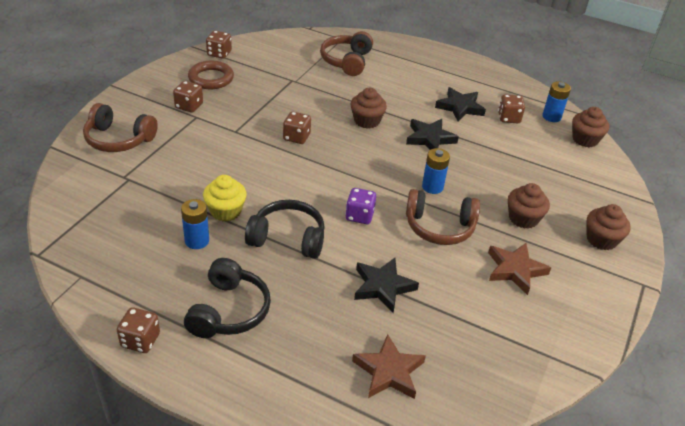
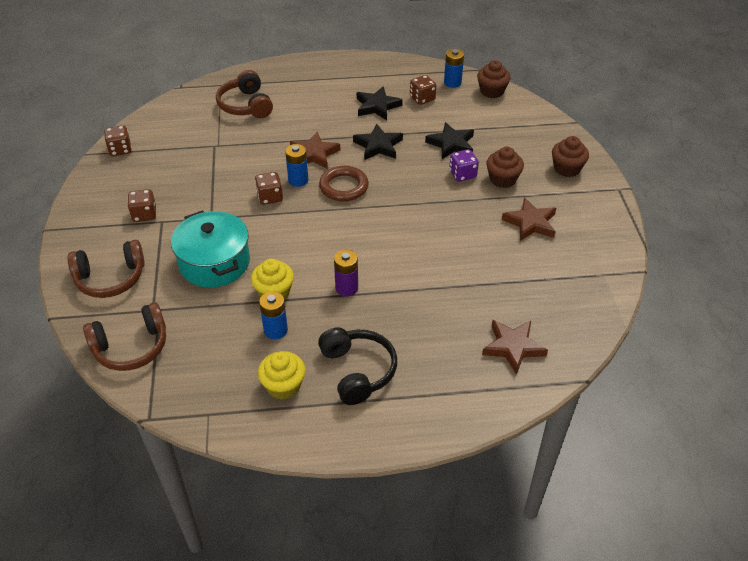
camera: 30 degrees left, 5 degrees up
(140, 340) = (312, 434): brown dice -> none
(158, 288) = (283, 386): none -> yellow cupcake
(203, 165) = (214, 263): none -> turquoise pot
(211, 78) = (137, 178): brown ring -> brown ring (344, 187)
(288, 238) = (346, 288): black headphones -> purple battery
(359, 216) = (384, 239): purple dice -> purple dice (462, 174)
(366, 121) = (314, 154): brown cupcake -> brown star
(383, 286) = (452, 287): black star -> black star (451, 144)
(432, 187) = (417, 187): blue battery -> blue battery (298, 180)
(439, 227) = (450, 217): brown headphones -> brown headphones (131, 347)

